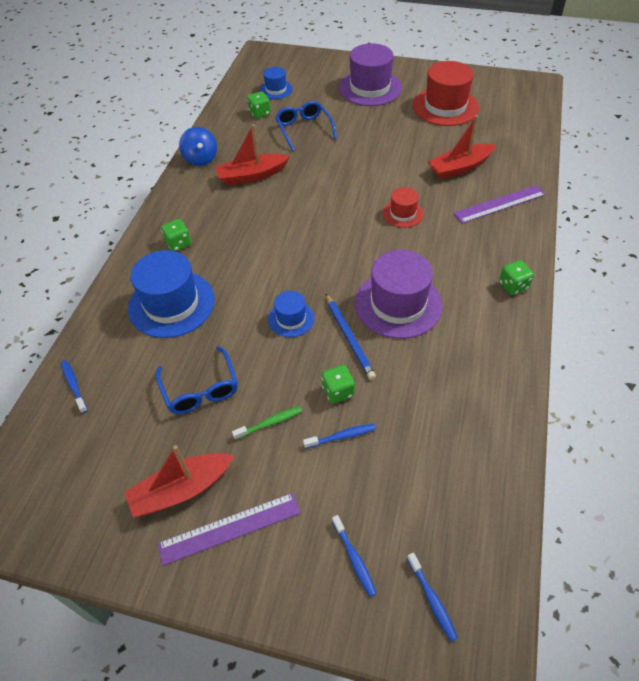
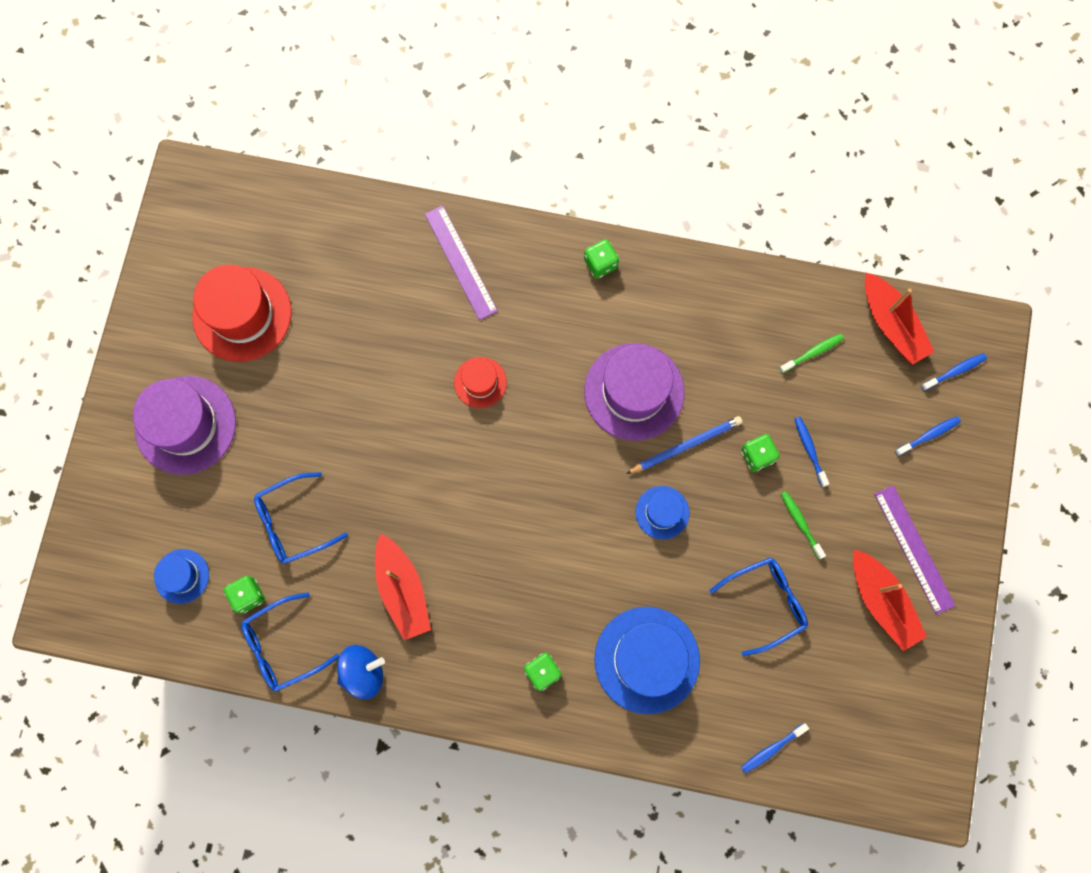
camera: 95 degrees left, 25 degrees up
(225, 127) = (283, 646): none -> blue glasses
(444, 447) = (812, 353): none -> green toothbrush
(459, 168) = (387, 305): red boat -> red boat (891, 324)

